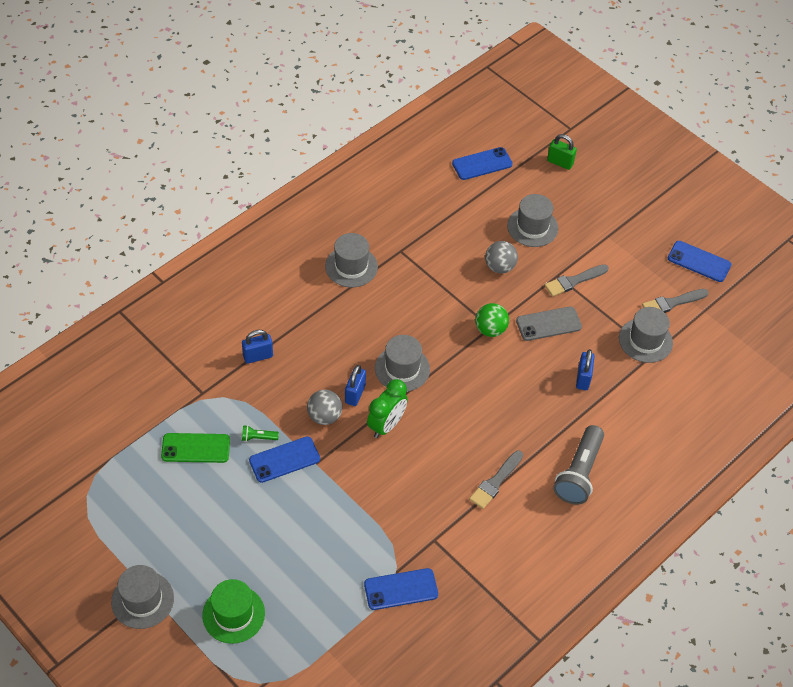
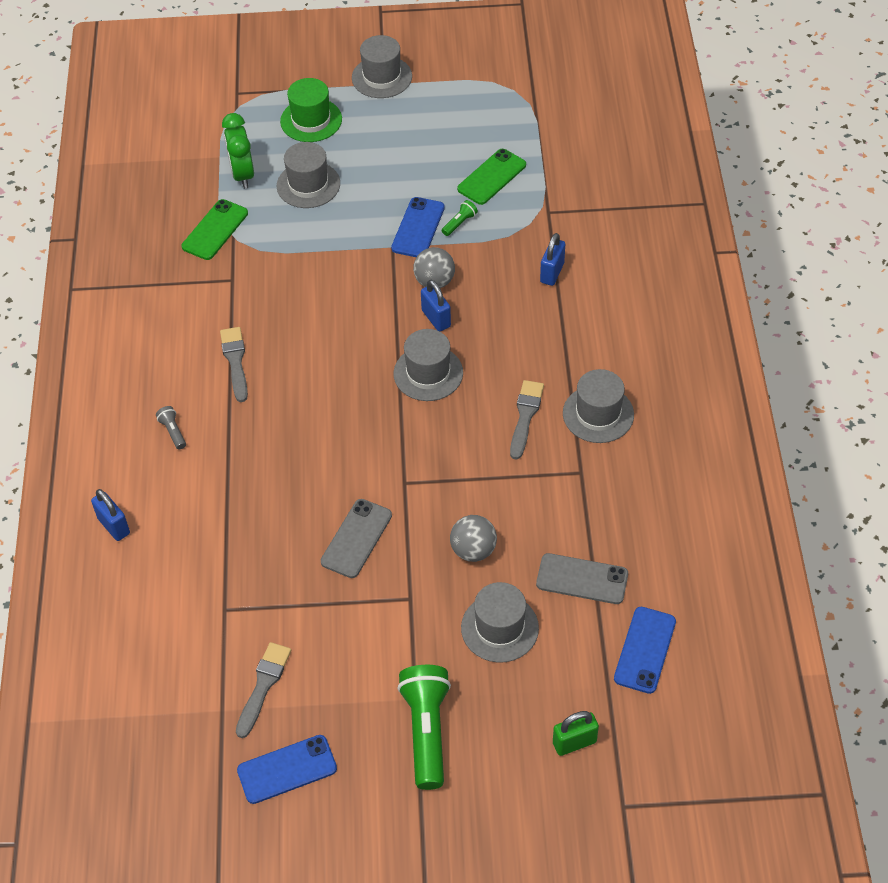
camera: 135 degrees right, 0 degrees up
(386, 425) = (378, 320): green clock -> green clock (242, 174)
(401, 589) = (215, 230): blue phone -> green phone
(468, 211) = (582, 579): none -> grey phone
(490, 329) = (401, 480): green ball -> none
(574, 281) = (386, 609): grey brush -> grey brush (525, 416)
(579, 473) = (173, 432): grey flashlight -> grey flashlight, size x0.43
(583, 378) = (263, 517): blue padlock -> blue padlock (114, 526)
(618, 220) = (426, 731): none -> green flashlight
(645, 340) = (246, 615): grey hat -> grey hat (308, 185)

